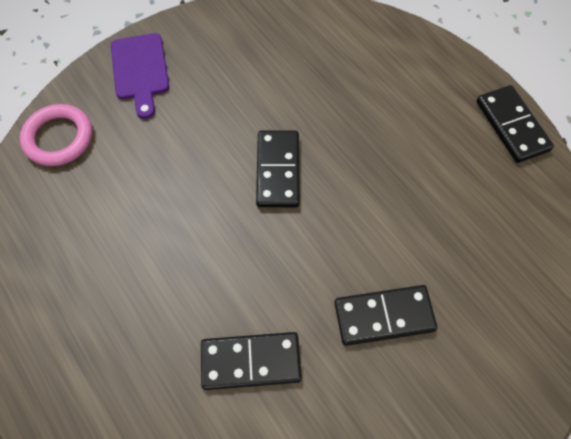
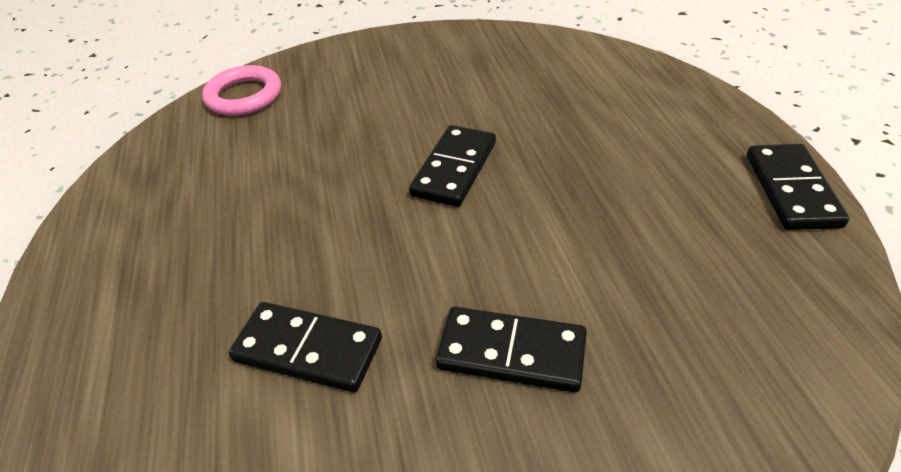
camera: 25 degrees right, 20 degrees down
(140, 70) = (358, 60): purple cutting board -> none

